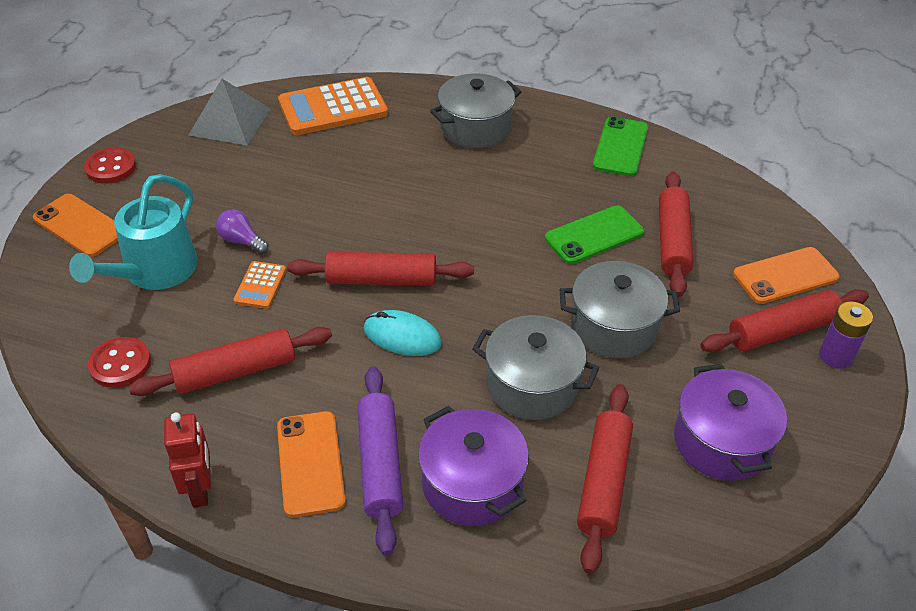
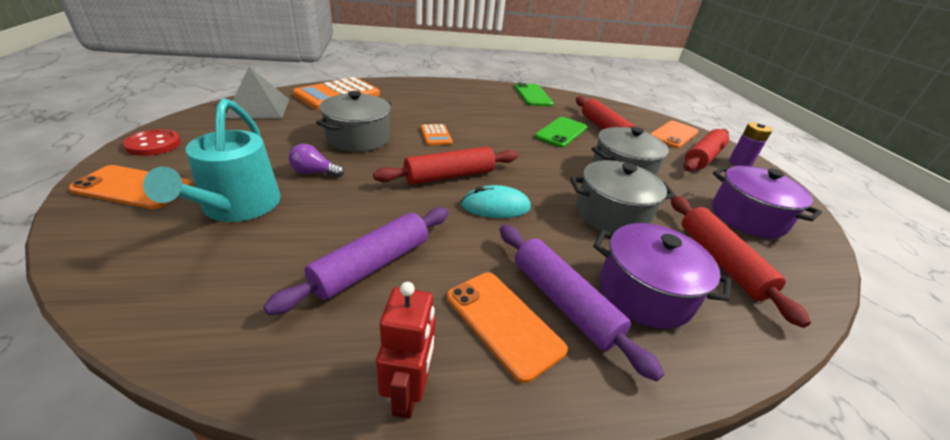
camera: 30 degrees left, 10 degrees down
(120, 364) = (235, 292): red button -> none
(200, 489) = (408, 393): red robot -> red robot turned 45 degrees clockwise
(235, 372) = (372, 266): red rolling pin -> purple rolling pin
(260, 285) = (351, 197): orange calculator -> orange calculator (436, 135)
(475, 127) = (442, 95): grey pot -> grey pot (358, 138)

